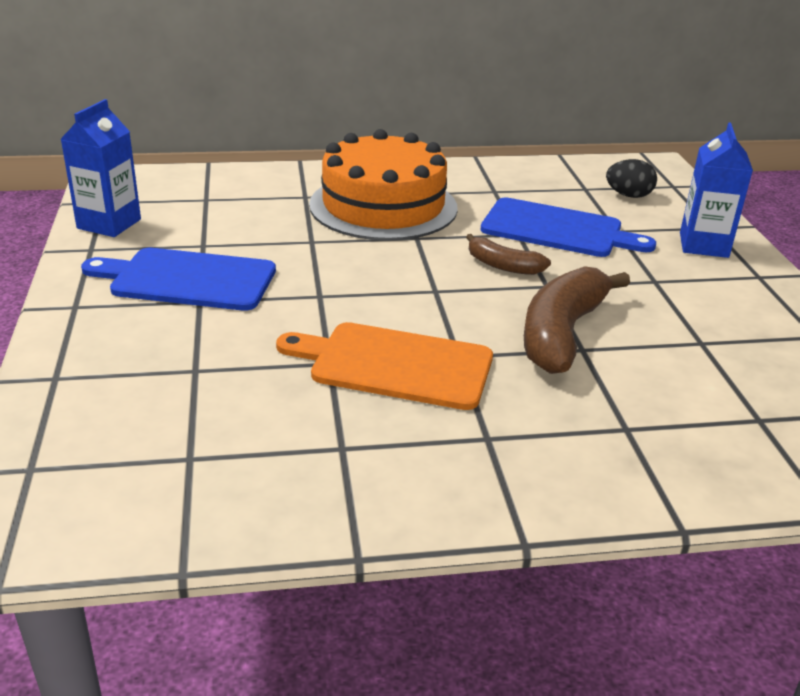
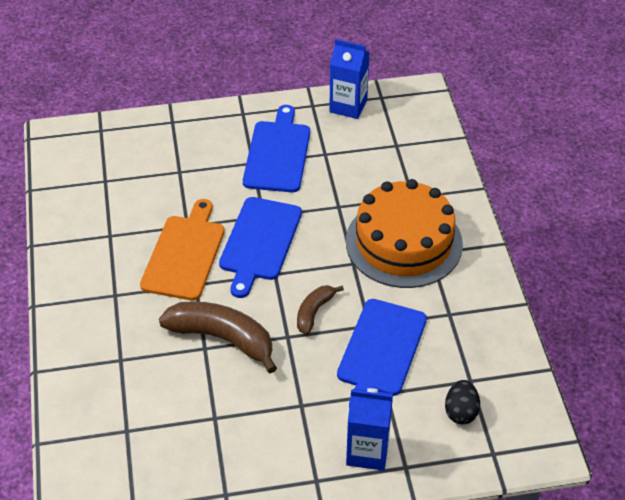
camera: 90 degrees right, 15 degrees up
(373, 299) = (259, 242): none -> blue cutting board

